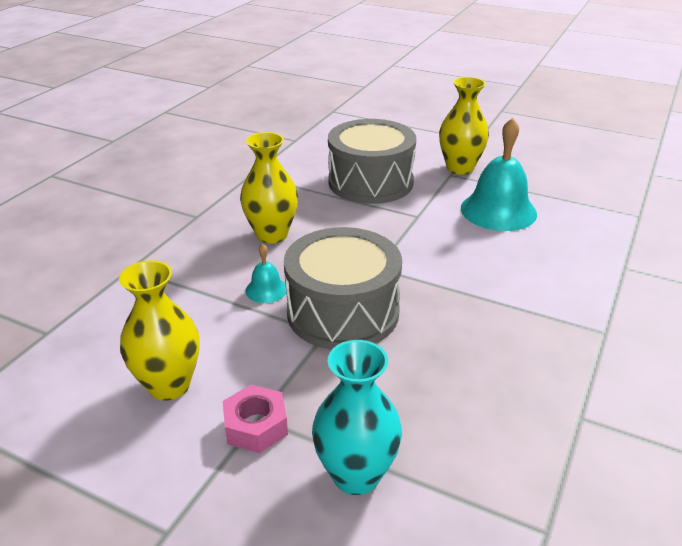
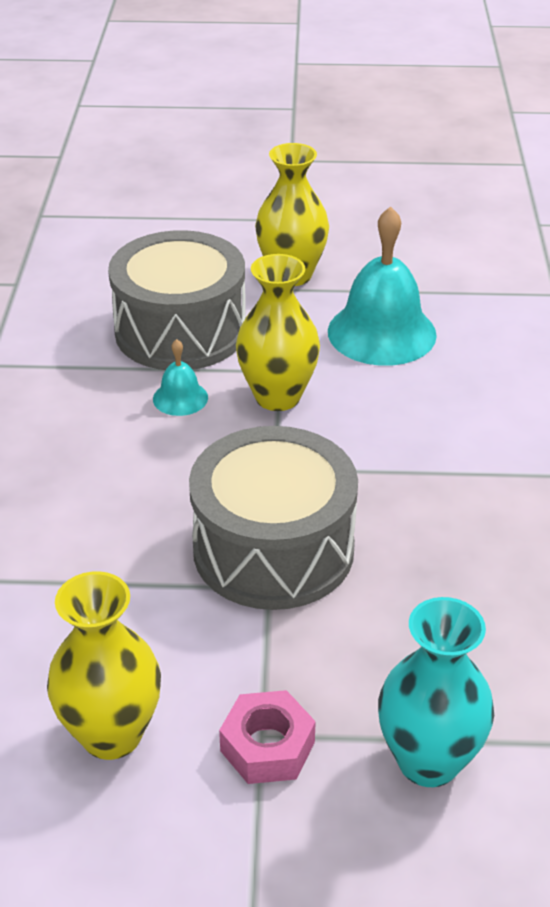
camera: 25 degrees left, 5 degrees up
(266, 289) = (146, 548): turquoise bell -> turquoise bell (180, 398)
(272, 235) = (94, 459): yellow vase -> yellow vase (277, 397)

